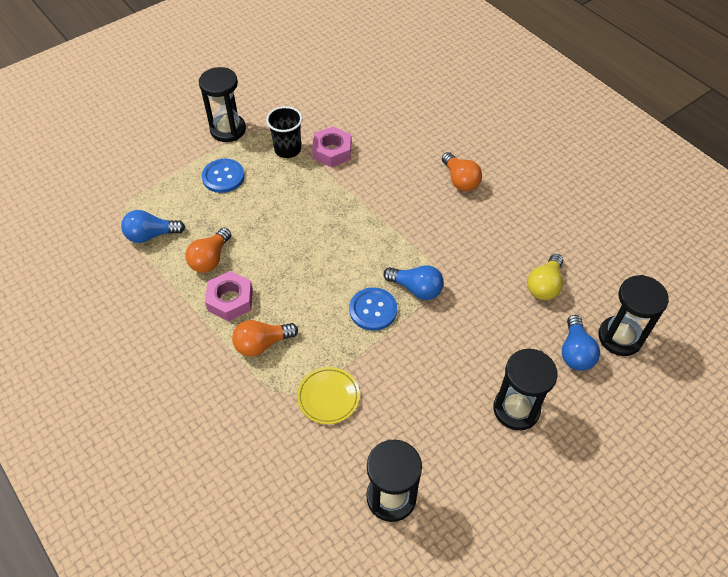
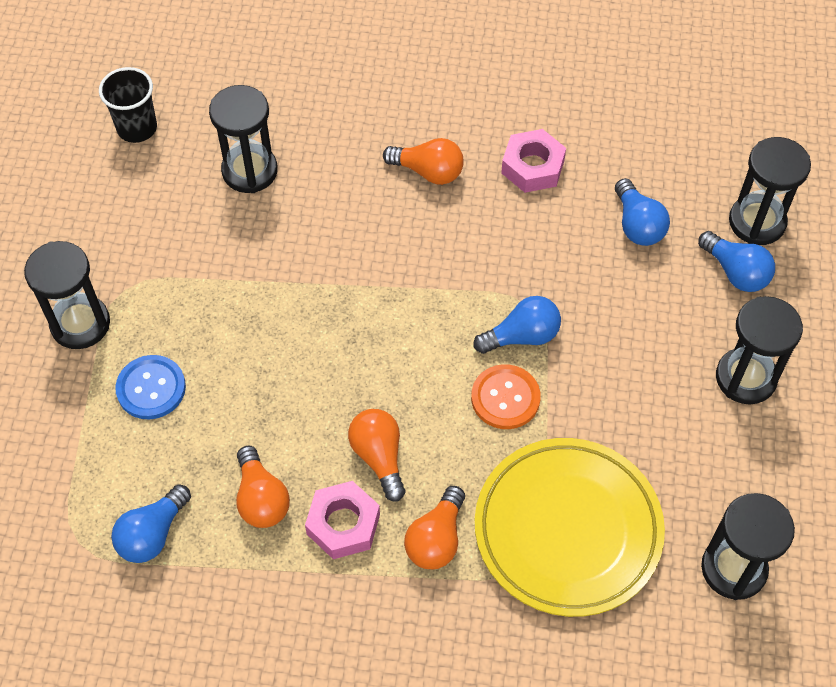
camera: 45 degrees left, 5 degrees up
(281, 285) = (379, 457): none -> orange light bulb
(287, 149) = (188, 290): black cup -> black cup (137, 128)
(328, 397) = (567, 530): yellow plate -> yellow plate, size x2.14
(332, 151) = (245, 250): pink nut -> pink nut (532, 167)
(373, 310) = (505, 398): blue button -> orange button
(374, 120) = (249, 171): none -> black hourglass
(544, 285) = (637, 225): yellow light bulb -> blue light bulb

